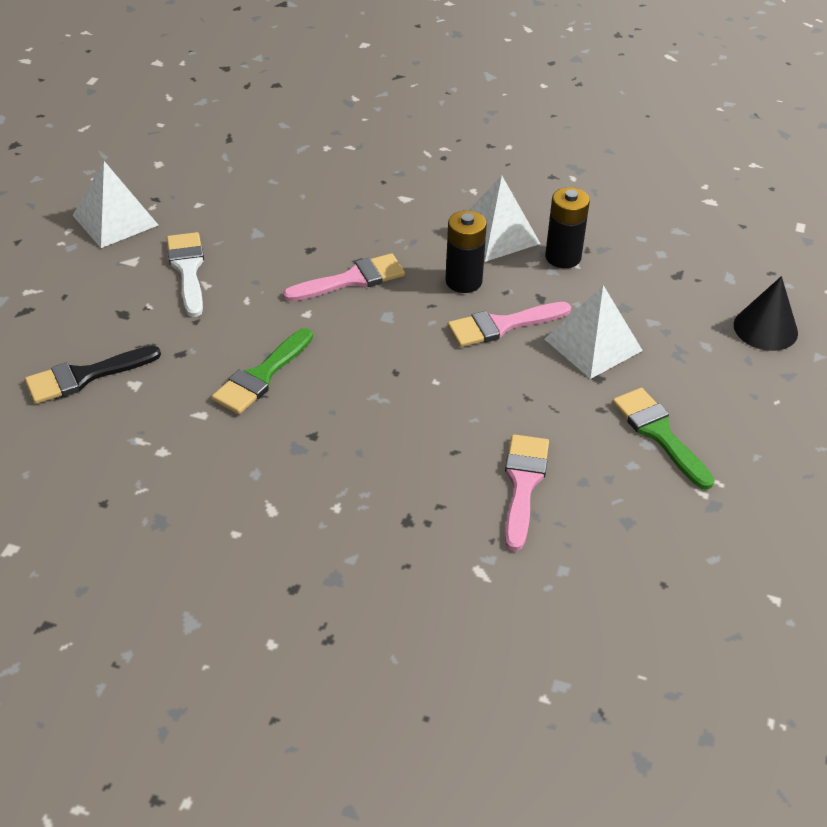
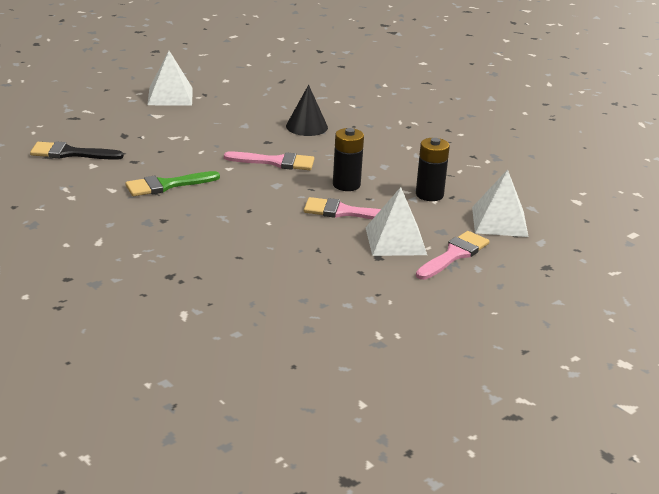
camera: 30 degrees right, 15 degrees down
(188, 270) = (184, 128): white brush -> none
(497, 234) = (397, 171): white pyramid -> white pyramid (499, 221)
(523, 484) = (262, 286): pink brush -> pink brush (454, 255)
(659, 434) = (385, 297): green brush -> none
(765, 328) = (534, 275): black cone -> black cone (306, 126)

